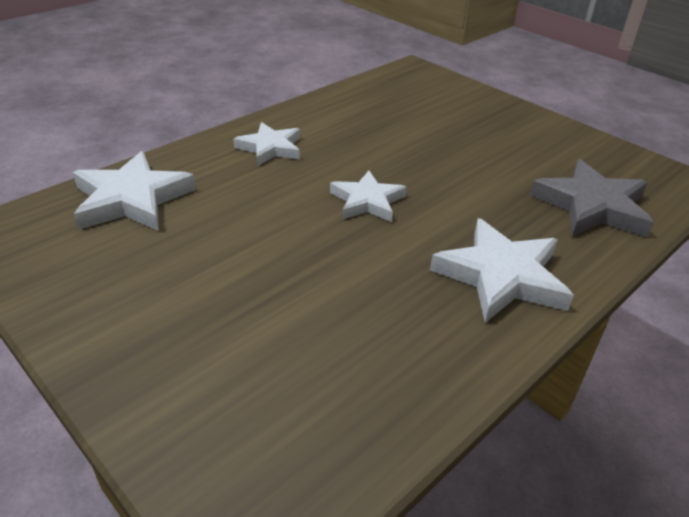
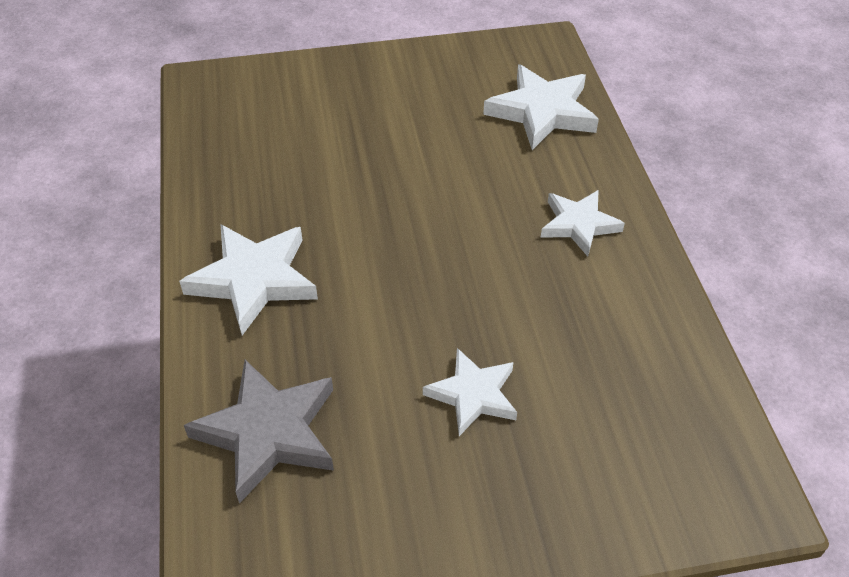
camera: 125 degrees right, 10 degrees up
(367, 201) = (427, 251): white star -> white star (473, 395)

